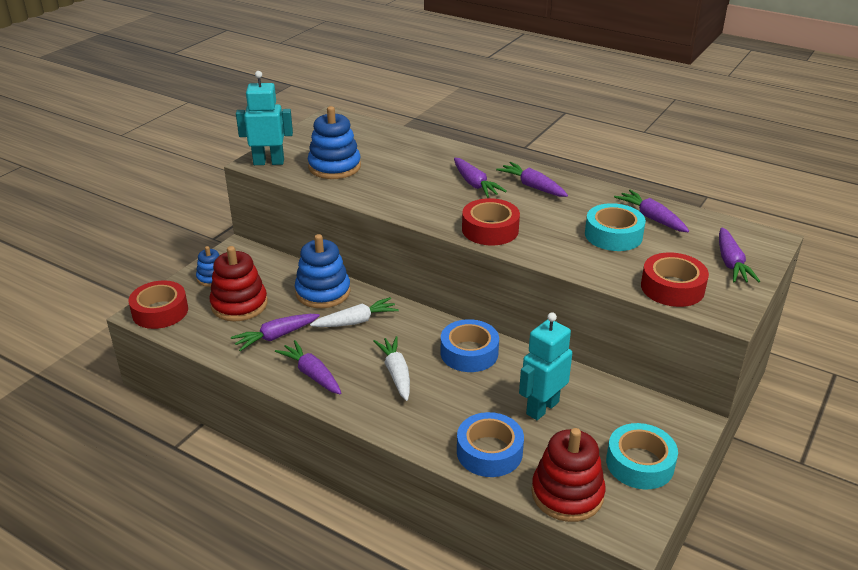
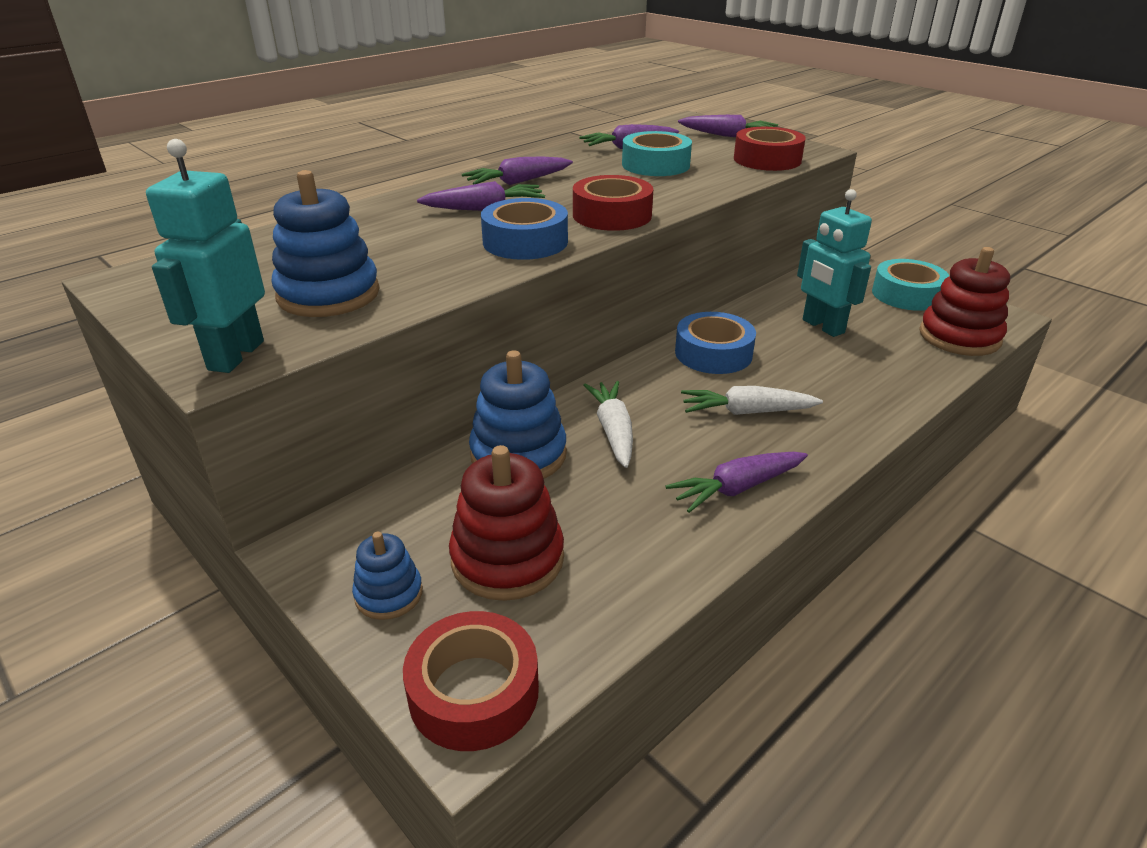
camera: 75 degrees left, 0 degrees up
(276, 336) = (626, 519): purple carrot -> none
(489, 452) = (900, 369): blue tape -> blue tape (525, 242)

